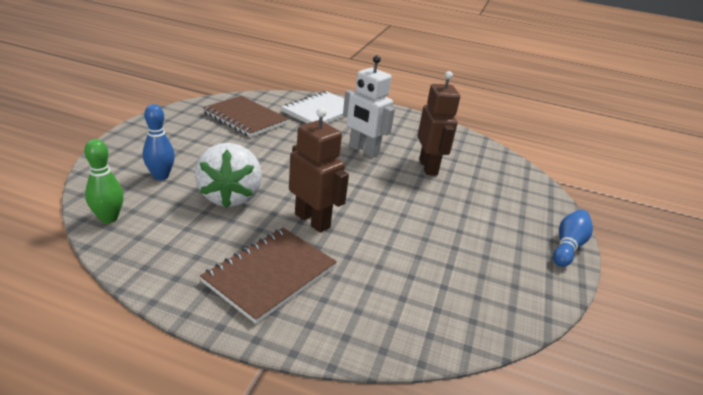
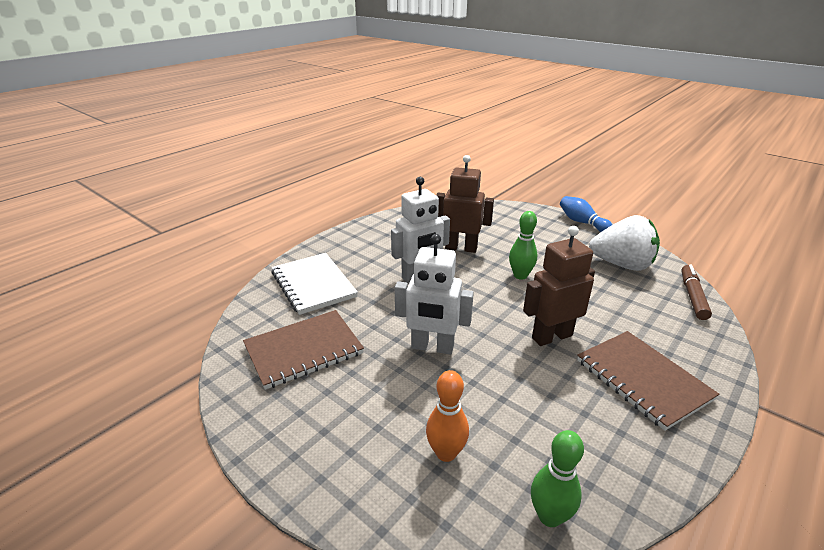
camera: 65 degrees left, 0 degrees up
(161, 176) = (446, 453): blue bowling pin -> orange bowling pin
(230, 196) = (503, 390): white strawberry -> white strawberry (622, 265)
(269, 163) = (432, 347): none -> white robot
(405, 202) = (520, 275): none -> green bowling pin
(457, 334) = (692, 296): none -> brown marker

